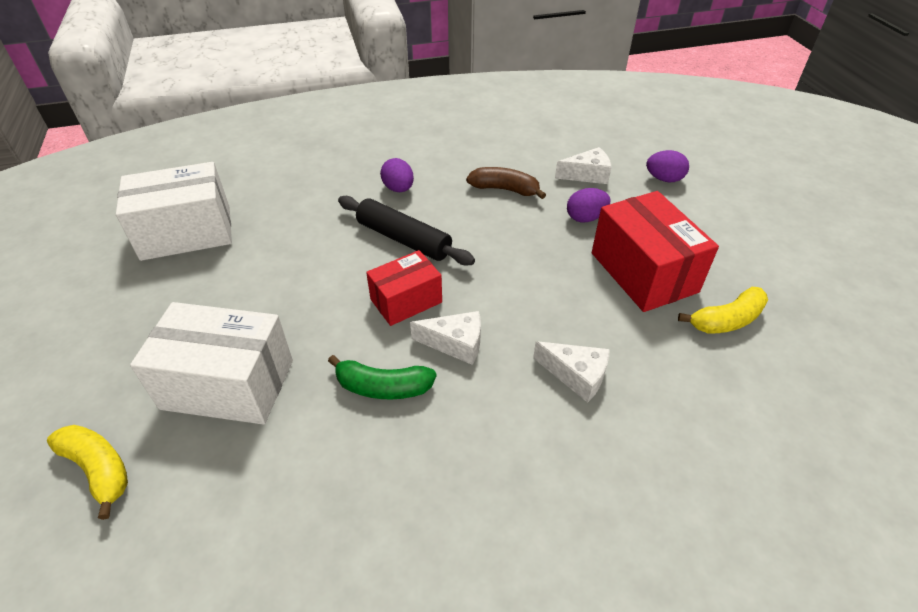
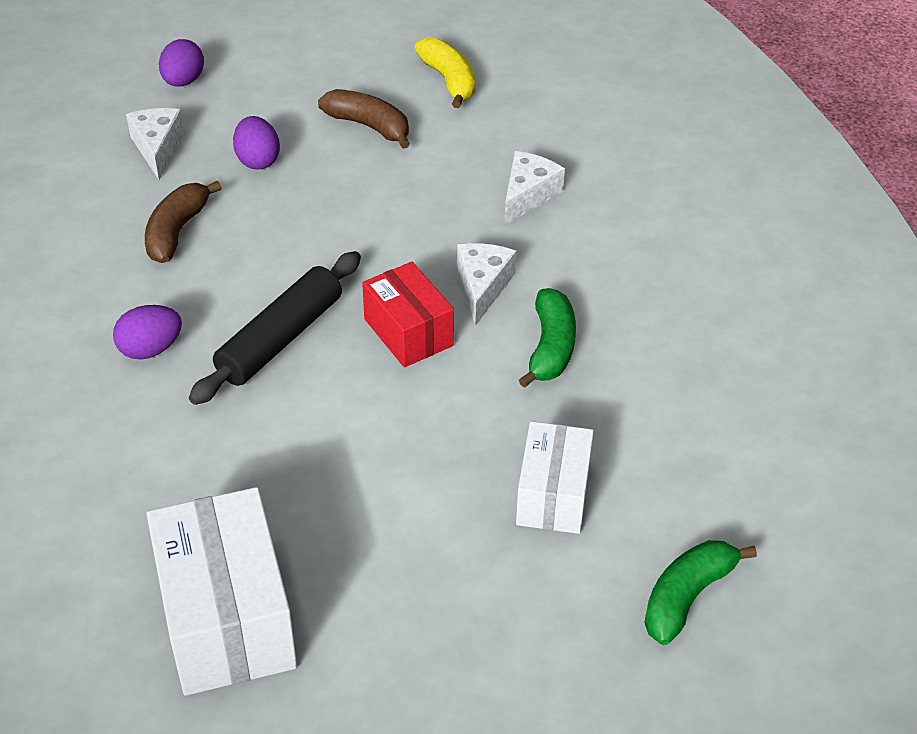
camera: 90 degrees left, 0 degrees up
(99, 469) = (687, 597): yellow banana -> green banana
(228, 384) = (553, 495): white box -> white box, size x0.62
(643, 272) = (369, 126): red box -> brown banana

